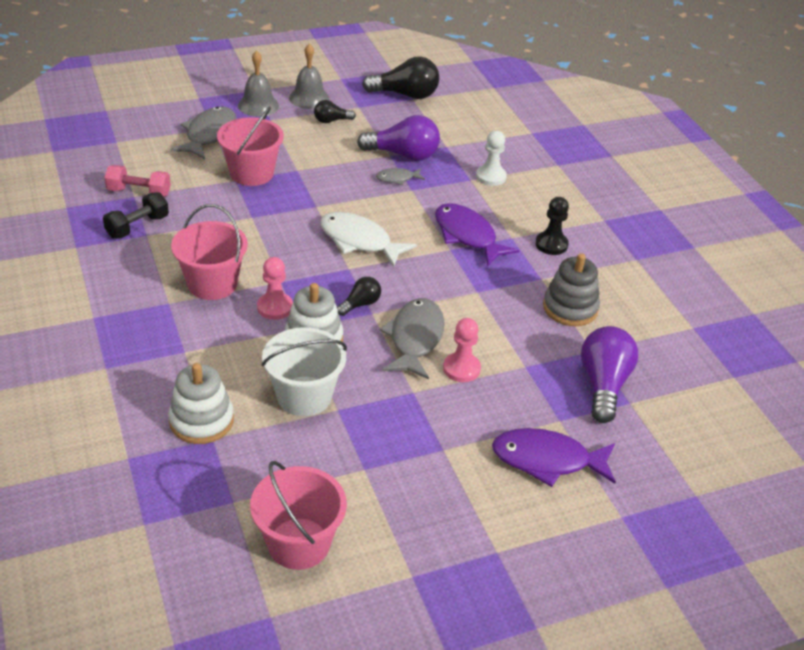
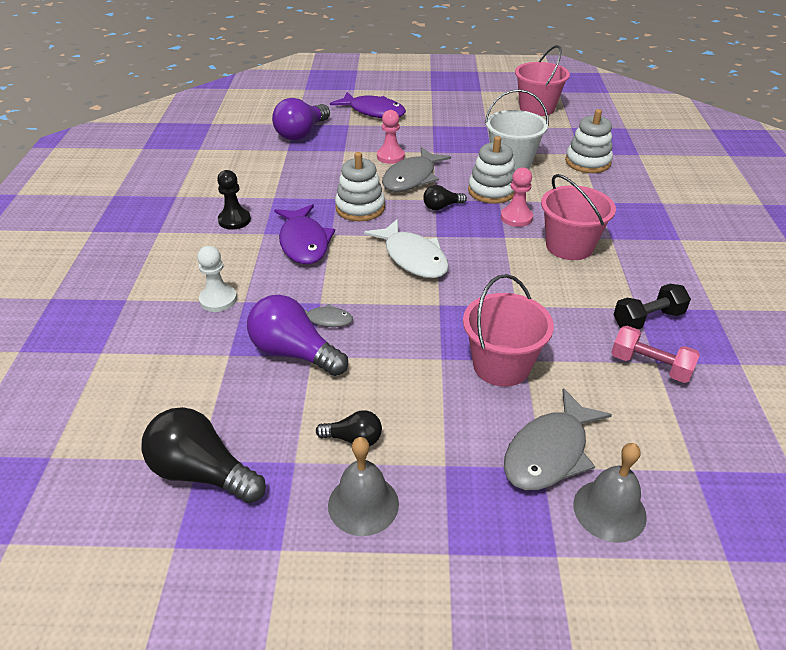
camera: 155 degrees left, 0 degrees up
(258, 105) = (455, 505): grey bell -> grey bell (609, 510)
(444, 284) = (360, 208): none -> white stacking toy
(570, 308) = (274, 174): grey stacking toy -> none

